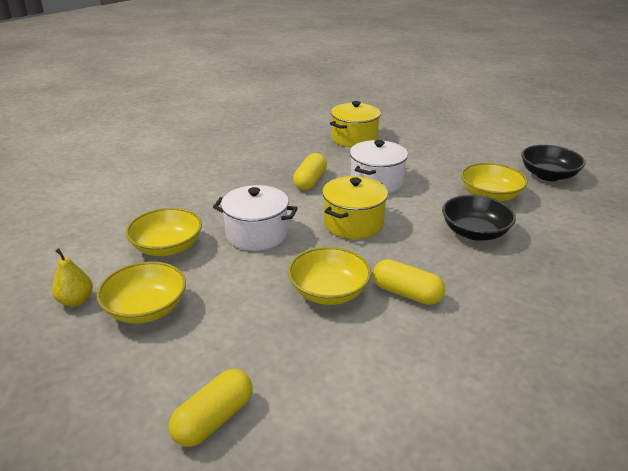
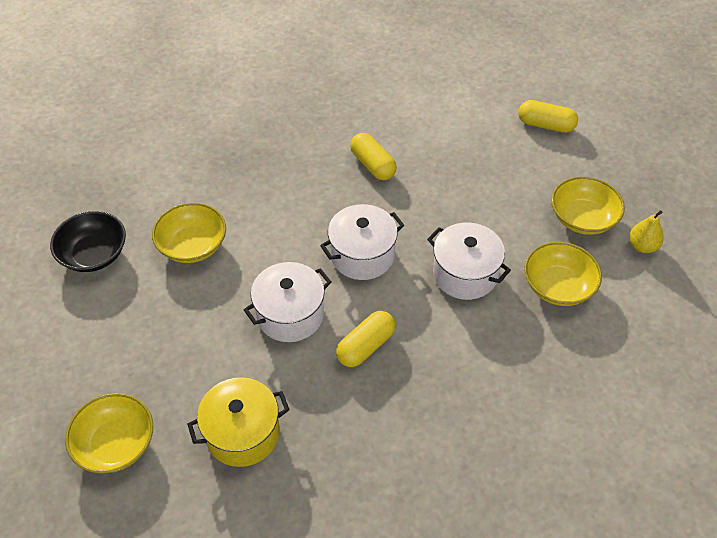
camera: 155 degrees left, 20 degrees up
(214, 419) = (545, 125): yellow capsule -> yellow capsule turned 45 degrees clockwise
(329, 292) = (431, 186): yellow bowl -> yellow bowl (116, 444)
(353, 223) = (362, 255): yellow pot -> white pot
(474, 232) = (260, 204): black bowl -> none

